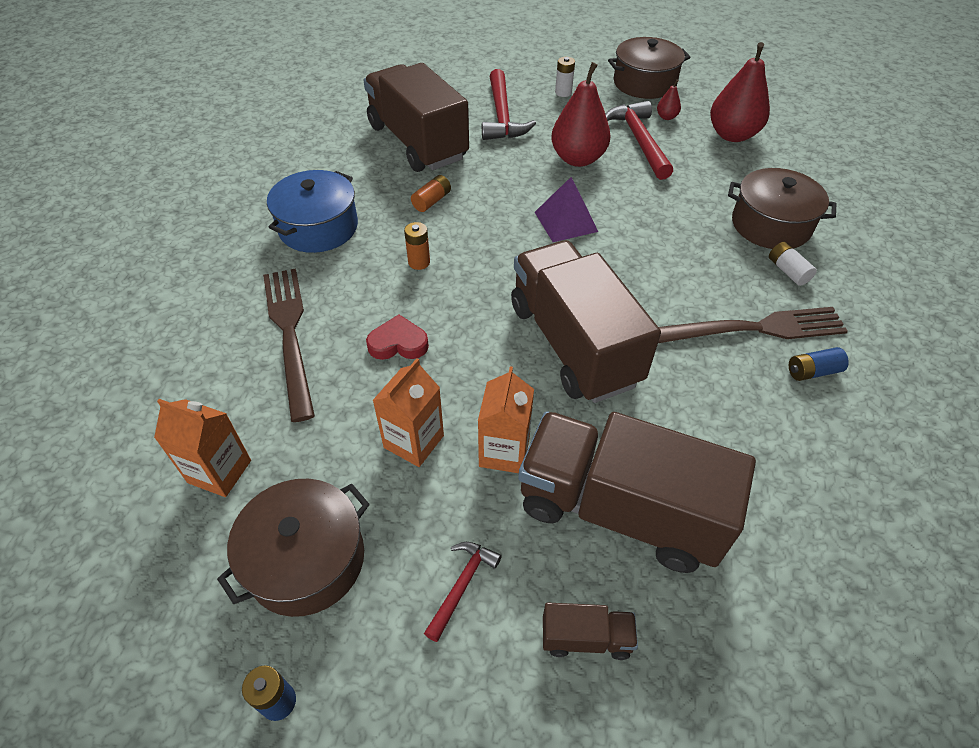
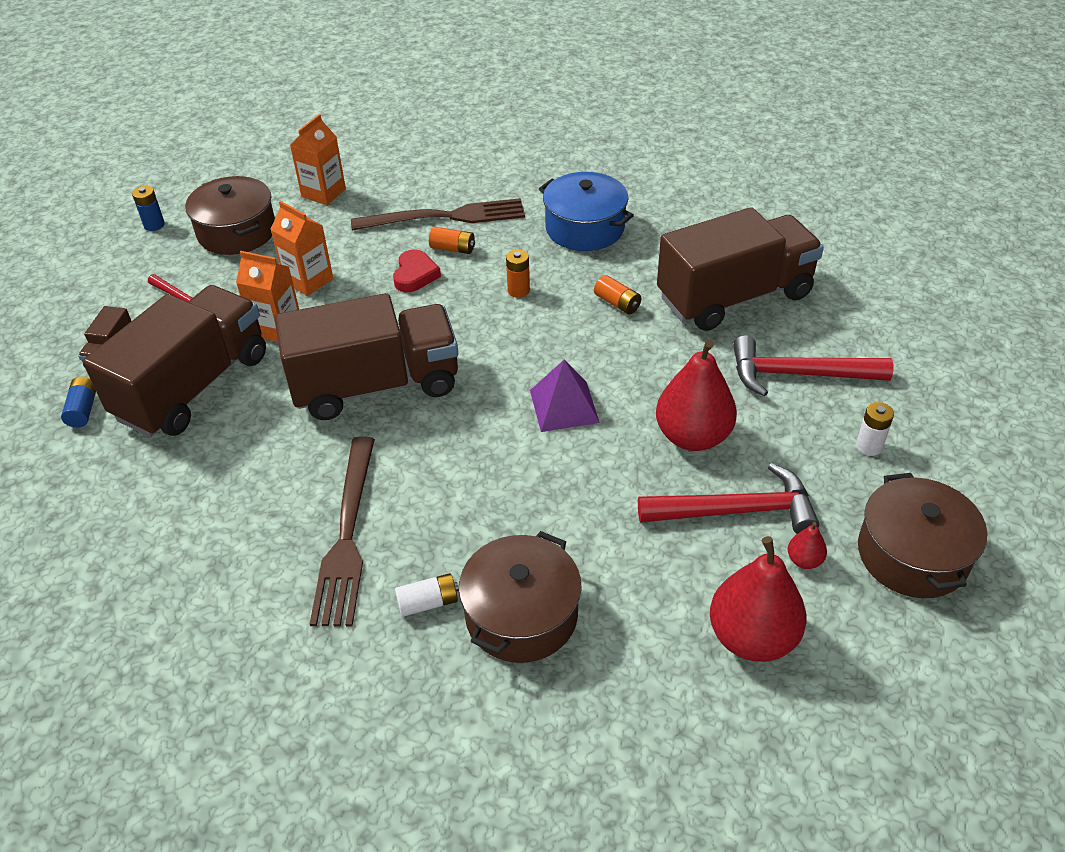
camera: 100 degrees right, 5 degrees down
(351, 319) = (452, 249): none -> orange battery
(812, 371) = (270, 570): blue battery -> blue battery (83, 410)

